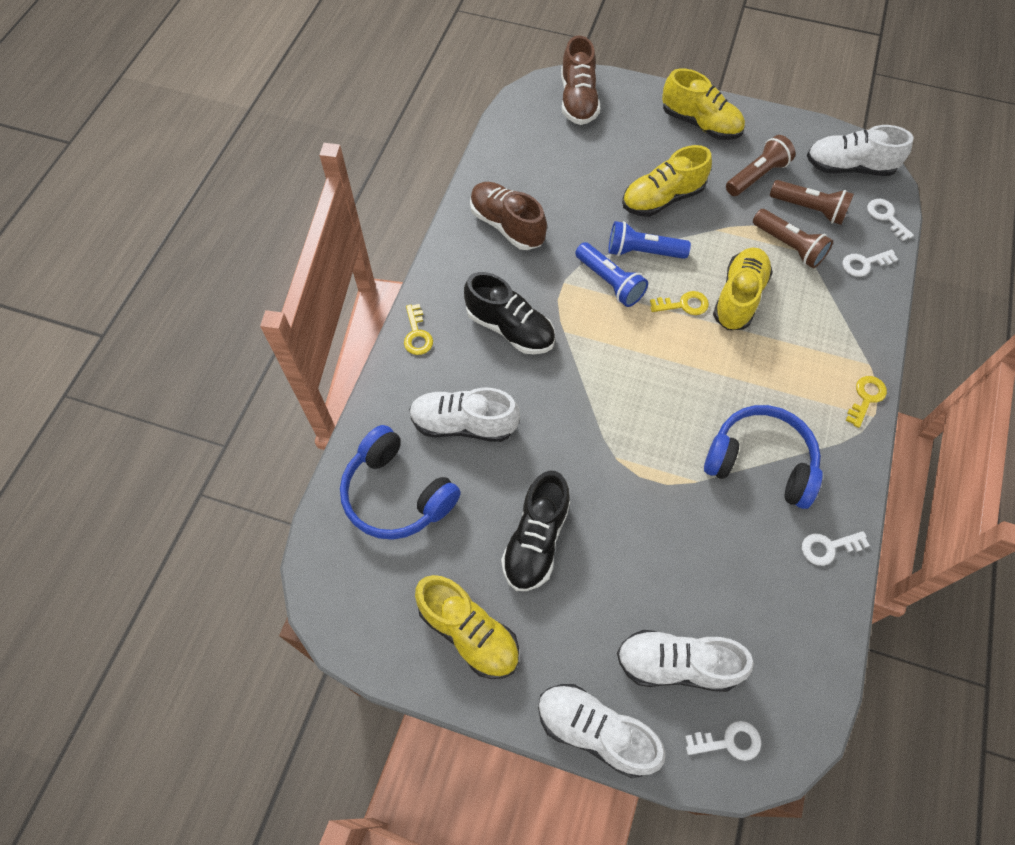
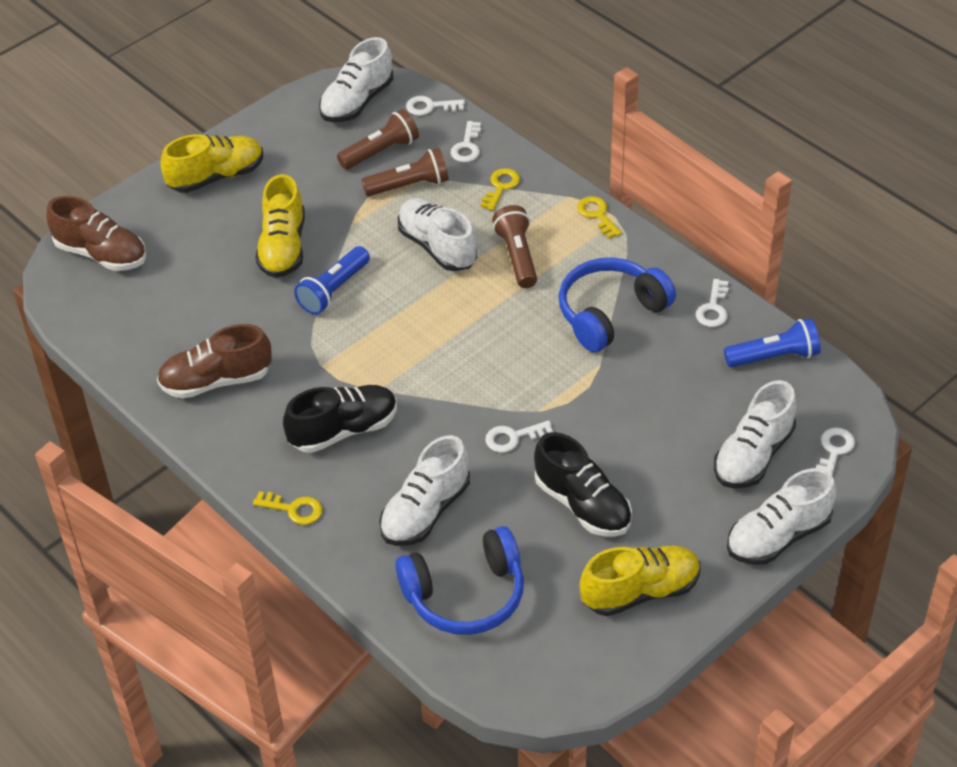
camera: 60 degrees left, 15 degrees down
(575, 452) = (513, 437): none -> white key
(610, 282) = (349, 330): blue flashlight -> blue flashlight (774, 356)
(683, 305) = (415, 288): yellow key -> yellow key (501, 187)
(738, 297) = (437, 247): yellow shoe -> white shoe
(757, 176) = (313, 167): brown flashlight -> brown flashlight (517, 256)

